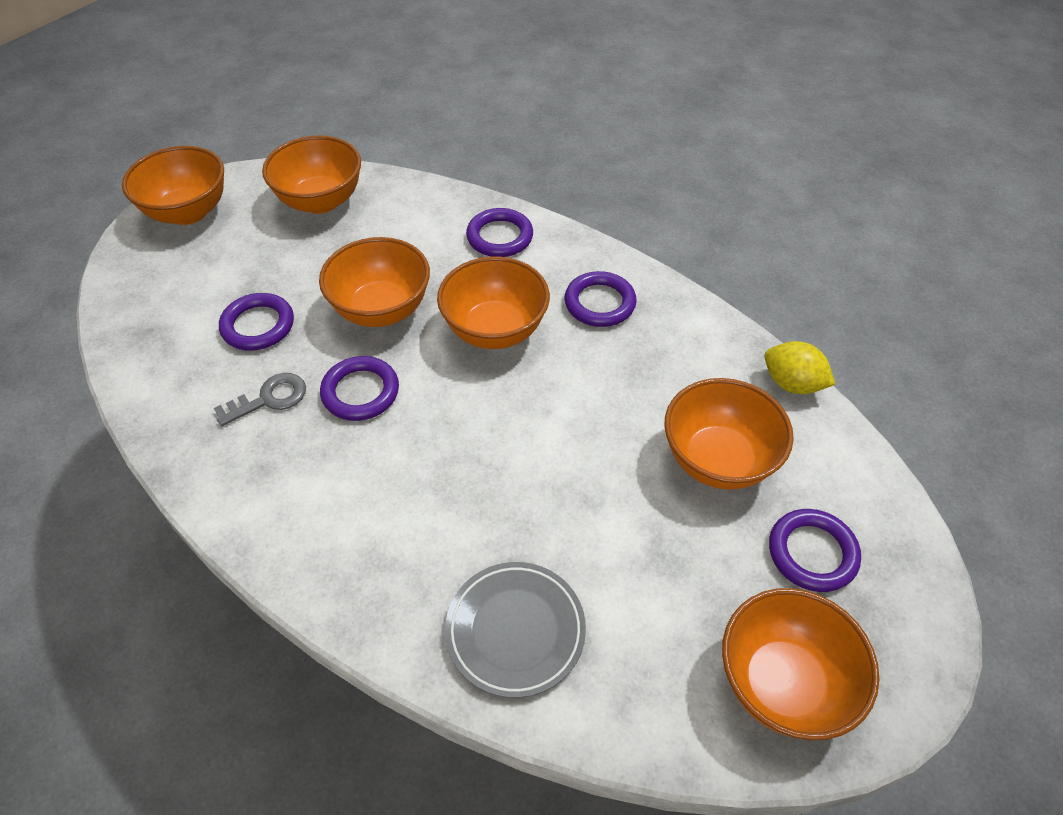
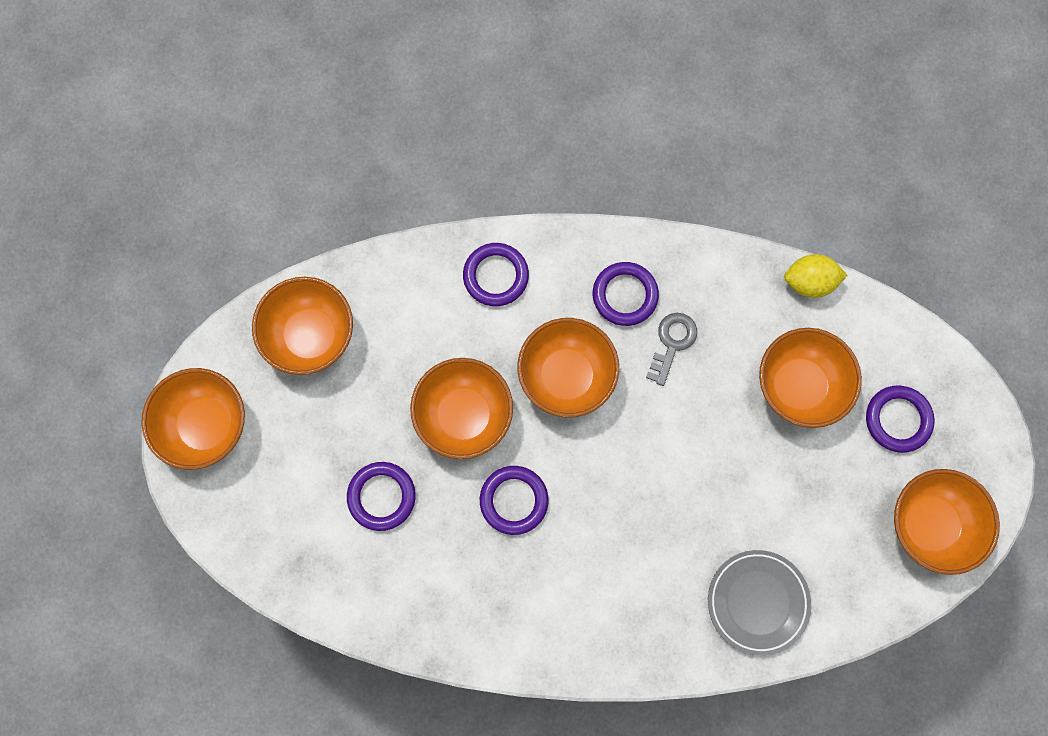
camera: 35 degrees left, 25 degrees up
(269, 399) = (453, 553): grey key -> grey key (672, 343)

